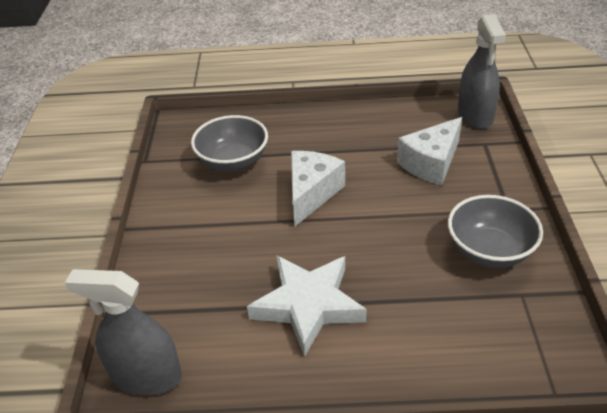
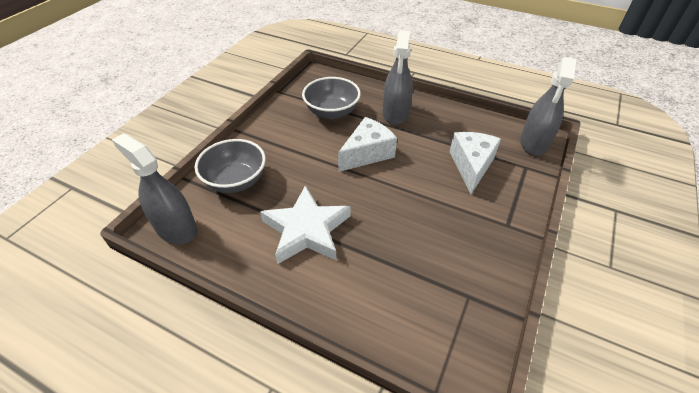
camera: 25 degrees right, 5 degrees up
(309, 136) = (395, 113): none -> grey spray bottle
(431, 163) = (471, 166): white cheese -> white cheese turned 120 degrees clockwise
(489, 251) = (467, 251): grey bowl -> grey bowl (236, 181)

